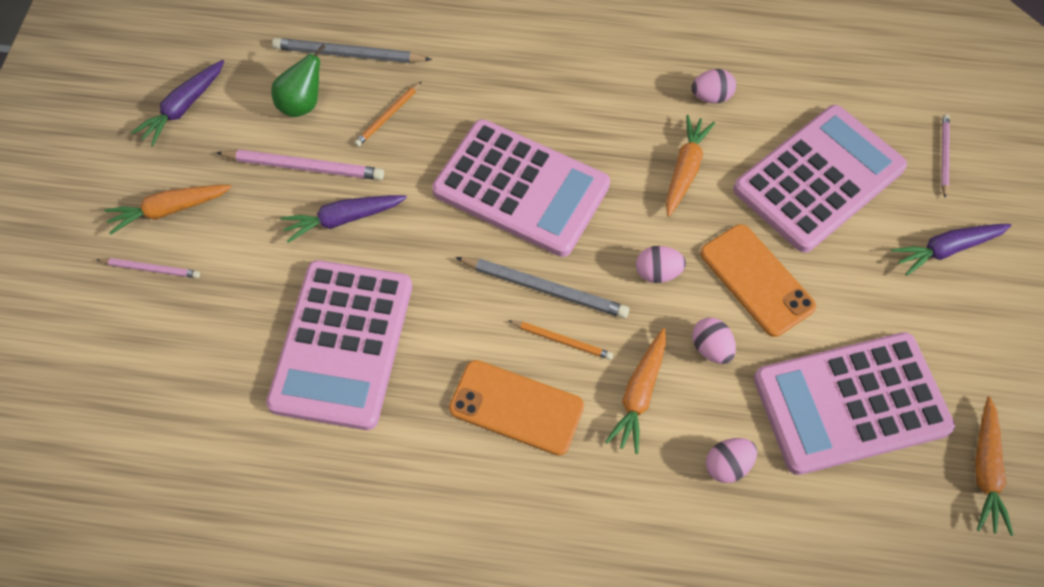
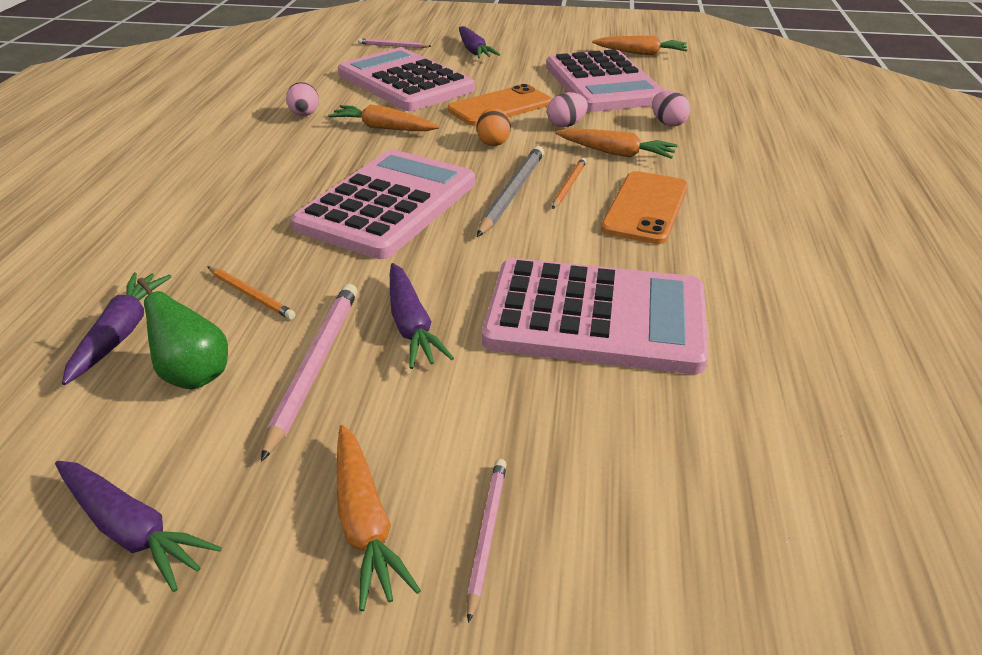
camera: 90 degrees left, 25 degrees down
(349, 55) = (120, 334): grey pencil -> purple carrot
(657, 273) = (493, 142): pink egg -> orange egg

